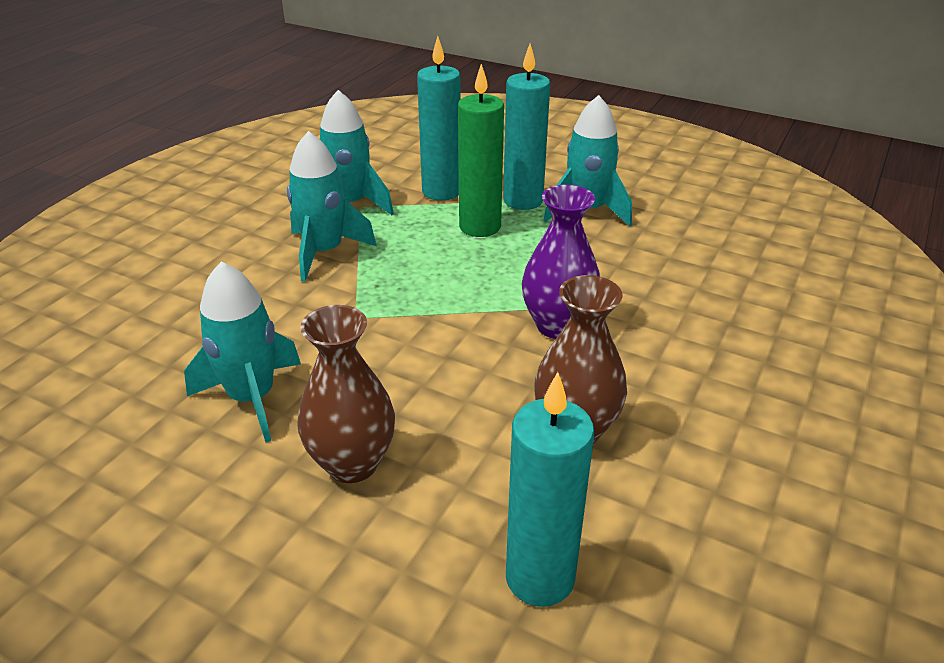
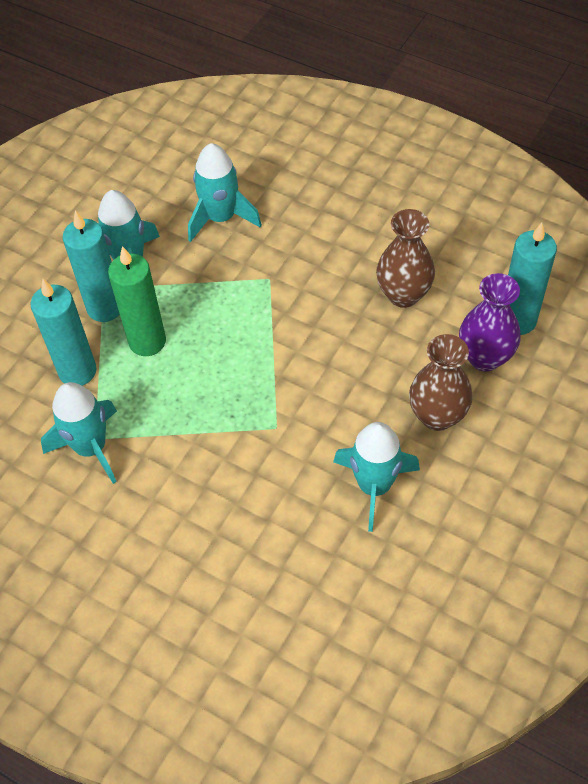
camera: 85 degrees left, 20 degrees up
(324, 252) = (177, 460): turquoise rocket -> turquoise rocket (221, 218)
(557, 325) = (294, 296): purple vase -> purple vase (484, 357)

